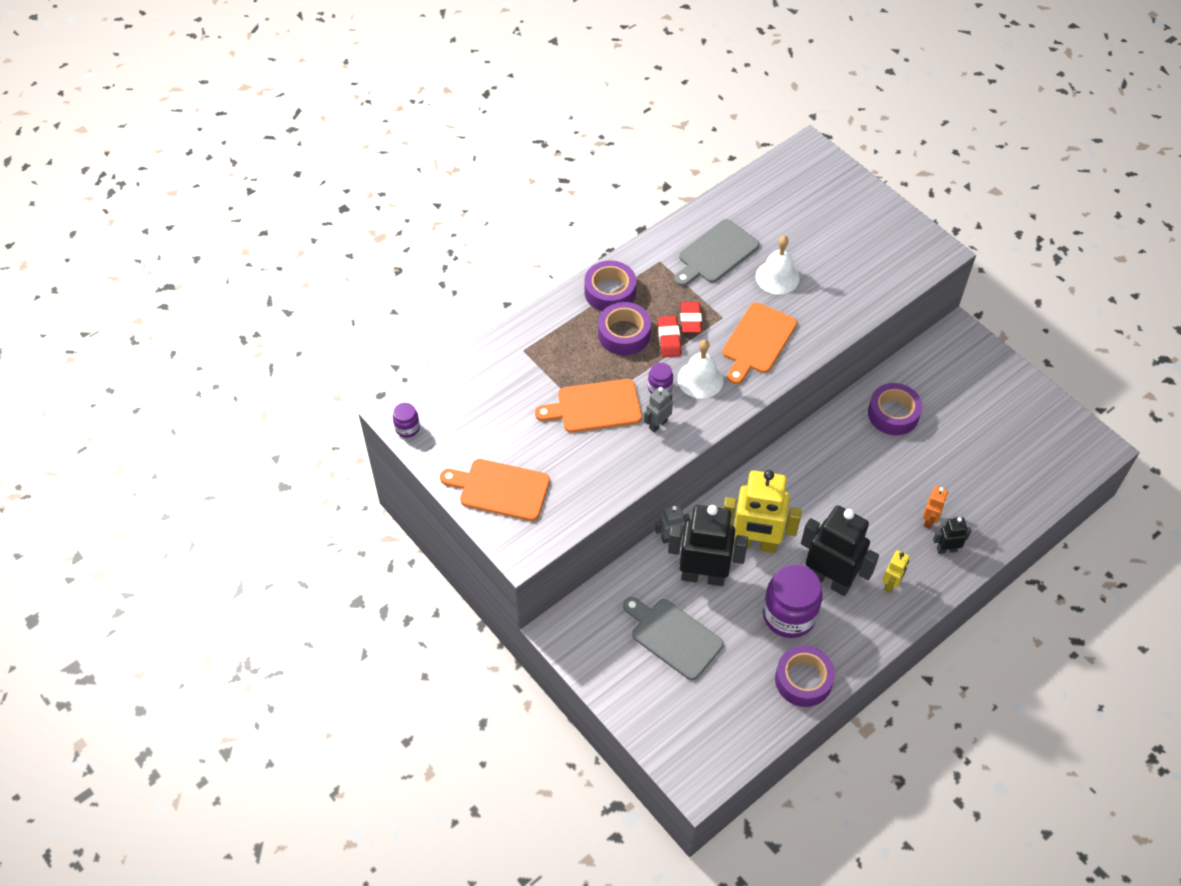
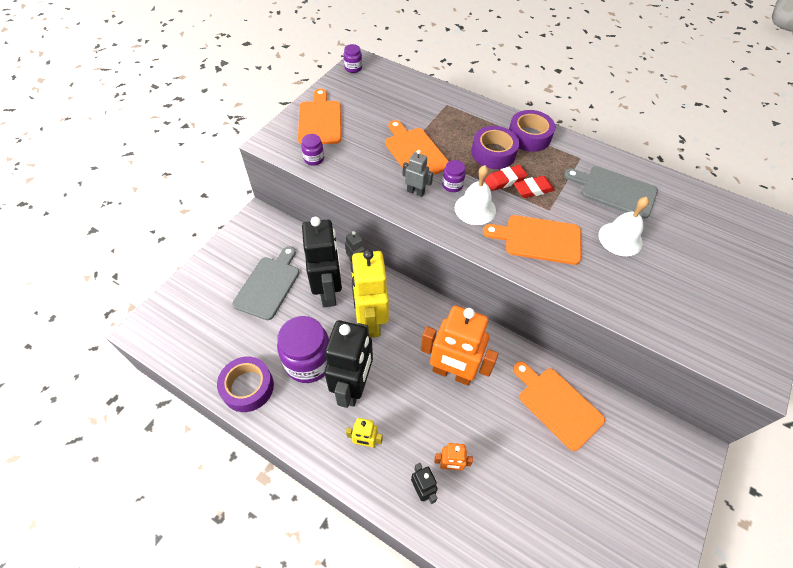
camera: 70 degrees right, 0 degrees up
(569, 510) = (314, 159): none -> purple jar
(837, 488) = (452, 373): none -> orange robot
(893, 414) = (557, 405): purple tape -> orange cutting board

